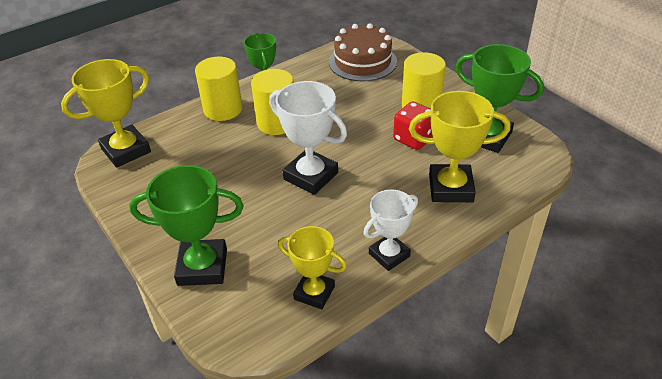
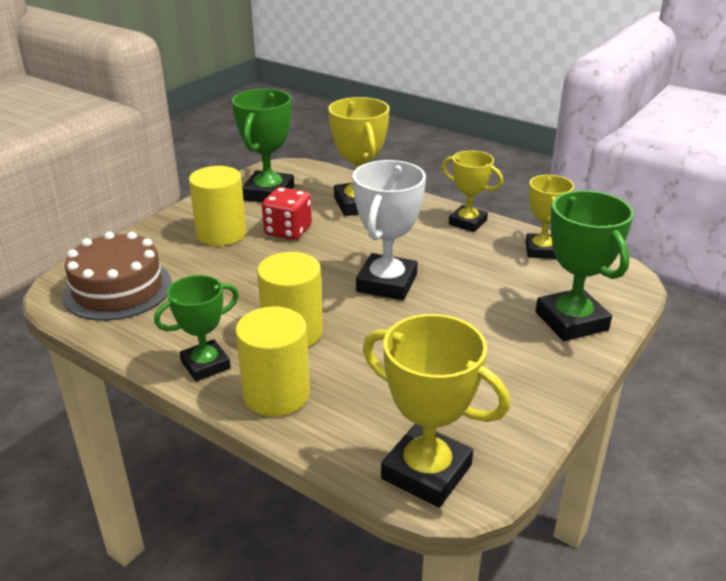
camera: 110 degrees left, 10 degrees down
(389, 255) = (467, 222): white trophy -> yellow trophy

